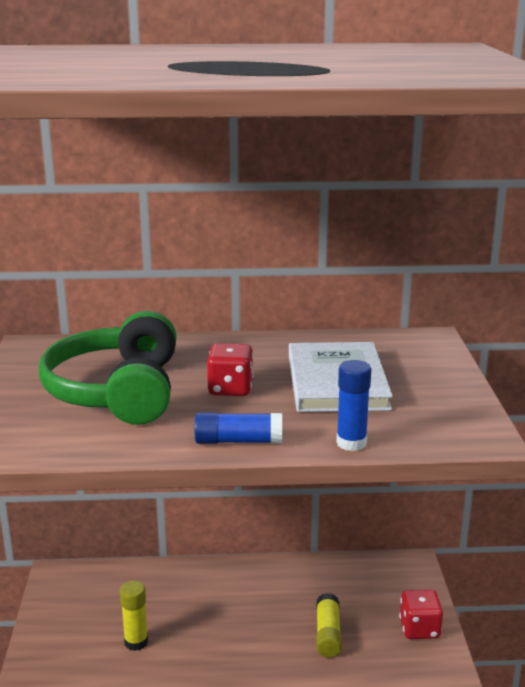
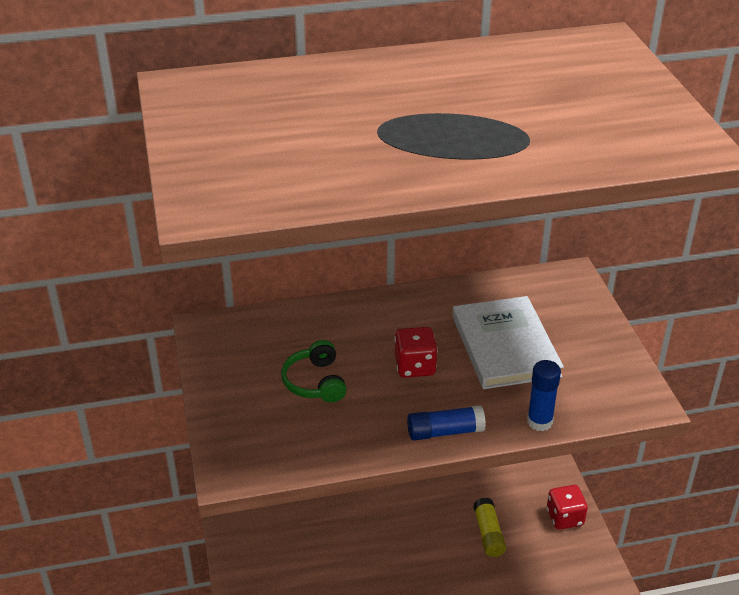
camera: 10 degrees left, 15 degrees up
(117, 391) = (315, 382): green headphones -> green headphones, size x0.50
(136, 642) = (324, 565): yellow glue stick -> none

